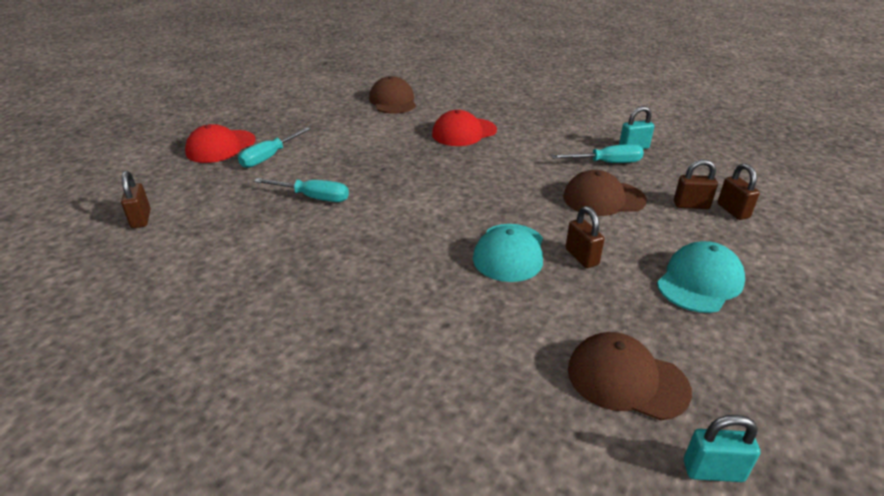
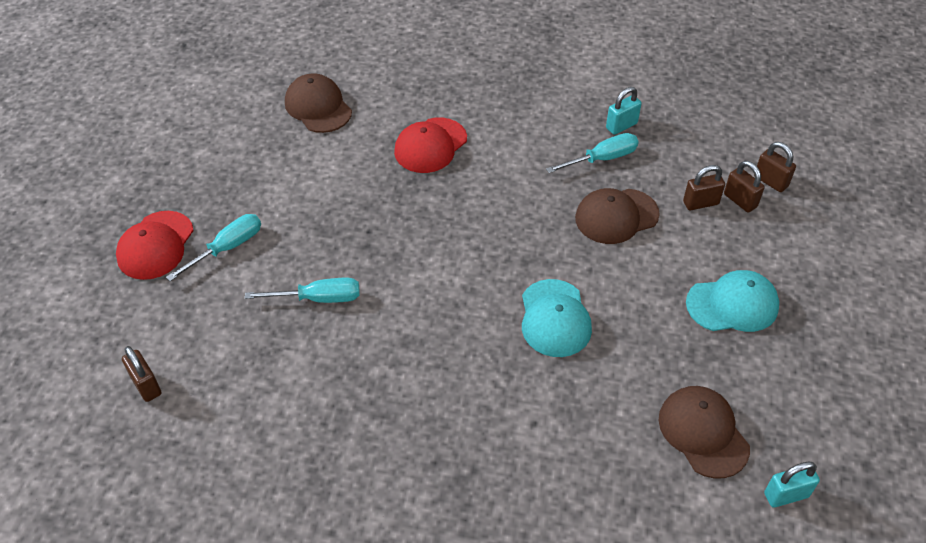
camera: 20 degrees left, 15 degrees up
(269, 157) = (227, 248): turquoise screwdriver -> turquoise screwdriver turned 150 degrees counterclockwise
(581, 257) = (622, 304): brown padlock -> brown padlock (770, 181)
(626, 379) = (703, 433): brown cap -> brown cap turned 60 degrees clockwise
(699, 281) = (732, 304): turquoise cap -> turquoise cap turned 60 degrees clockwise

